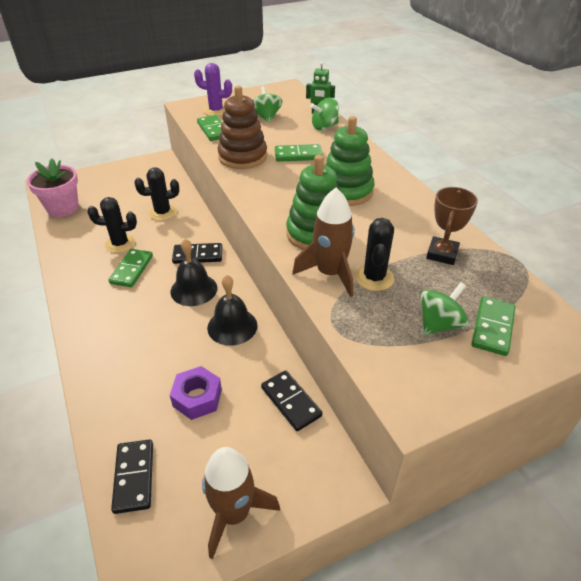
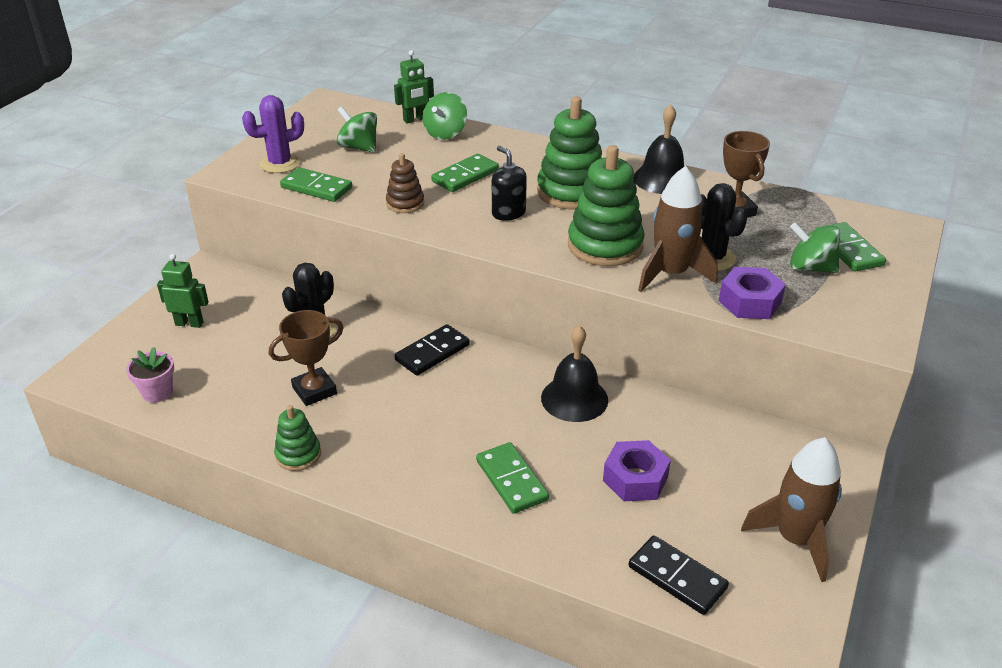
camera: 40 degrees left, 5 degrees down
(63, 208) = (157, 392): pink flower pot -> pink flower pot, size x0.57
(70, 272) = (298, 455): none -> green stacking toy
(118, 182) = (189, 323): none -> green robot
(120, 244) = (314, 390): black cactus -> brown trophy
(132, 269) = (376, 408): green domino -> green domino (511, 480)
(194, 289) = (481, 388): black bell -> black bell (662, 179)
(242, 157) = (405, 203): brown stacking toy -> brown stacking toy, size x0.54
(289, 187) = (508, 213): none -> black soap dispenser
(291, 402) = (719, 428): black domino -> none
(355, 322) = (749, 302): none -> purple nut
(439, 324) = (810, 268): green spinning top -> green spinning top turned 75 degrees counterclockwise

